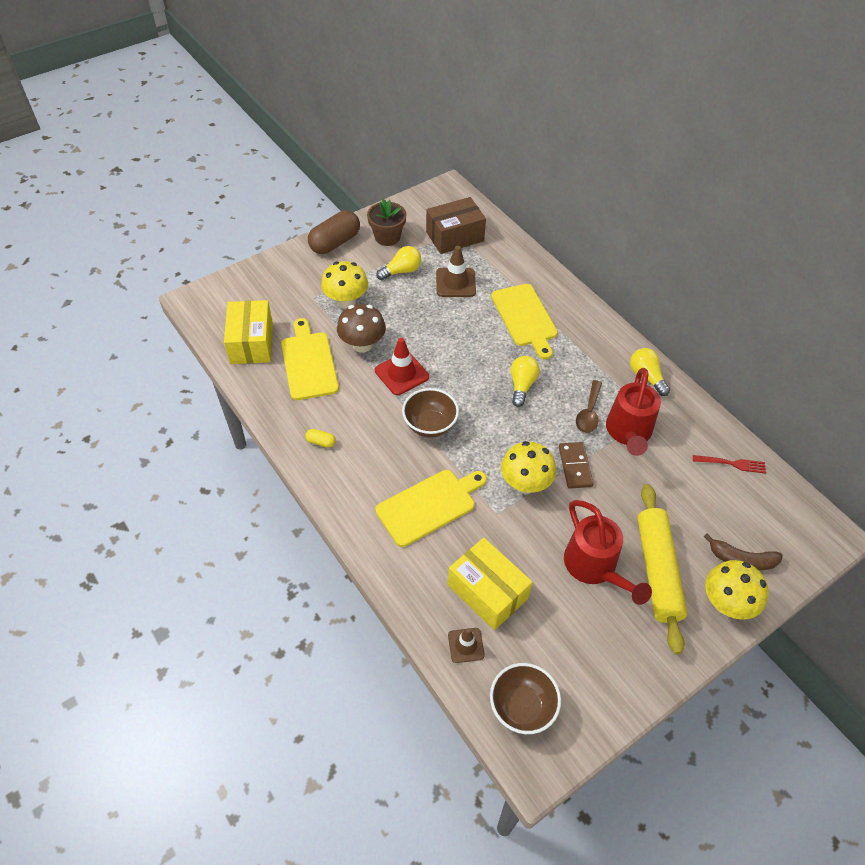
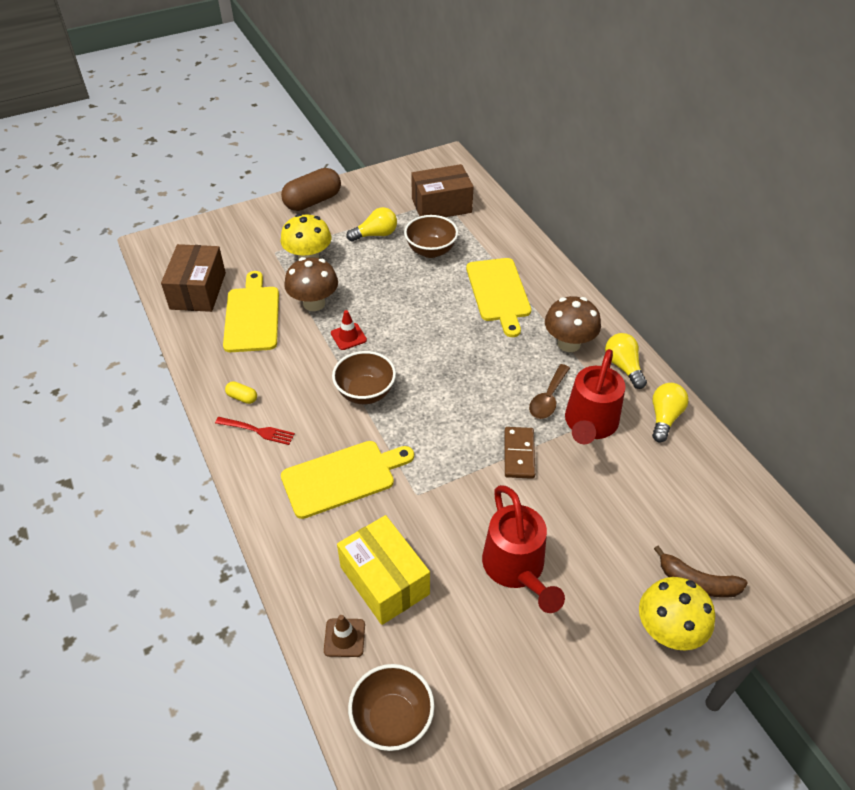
camera: 10 degrees right, 5 degrees down
(251, 343) = (198, 291): yellow box -> brown box
(387, 237) = (369, 200): brown flower pot -> none
(401, 374) = (348, 336): red traffic cone -> red traffic cone, size x0.62
(455, 282) = (431, 251): brown traffic cone -> brown bowl
(522, 385) = (478, 361): yellow light bulb -> yellow light bulb (664, 418)
(525, 484) = (457, 466): yellow mushroom -> none
(596, 360) = (569, 343): none -> brown mushroom
(657, 570) = (591, 582): yellow rolling pin -> none
(731, 464) = (705, 472): red fork -> red fork (257, 431)

